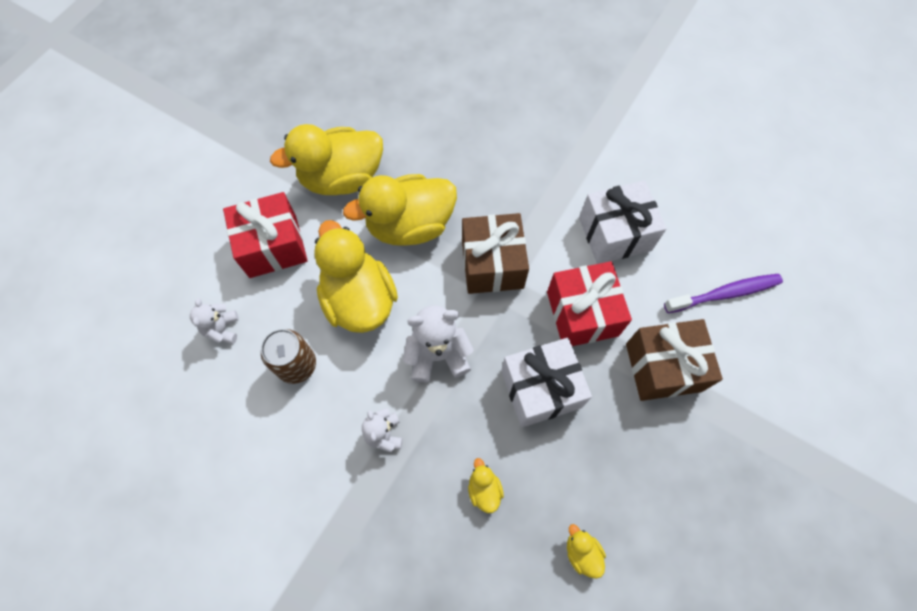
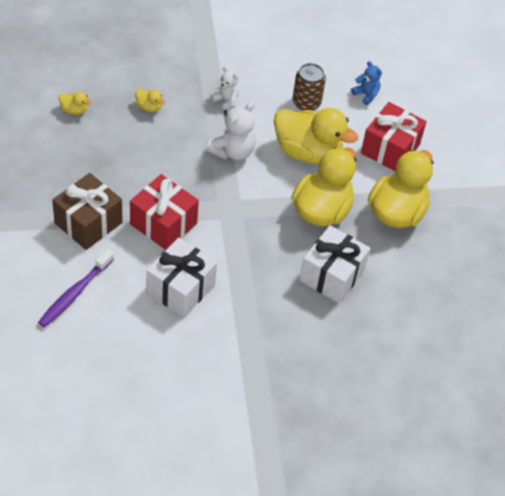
camera: 135 degrees right, 15 degrees down
(222, 329) = (366, 95): white teddy bear -> blue teddy bear
(492, 264) = (246, 219): brown gift -> none
(540, 389) = (156, 169): white gift -> white gift (332, 275)

